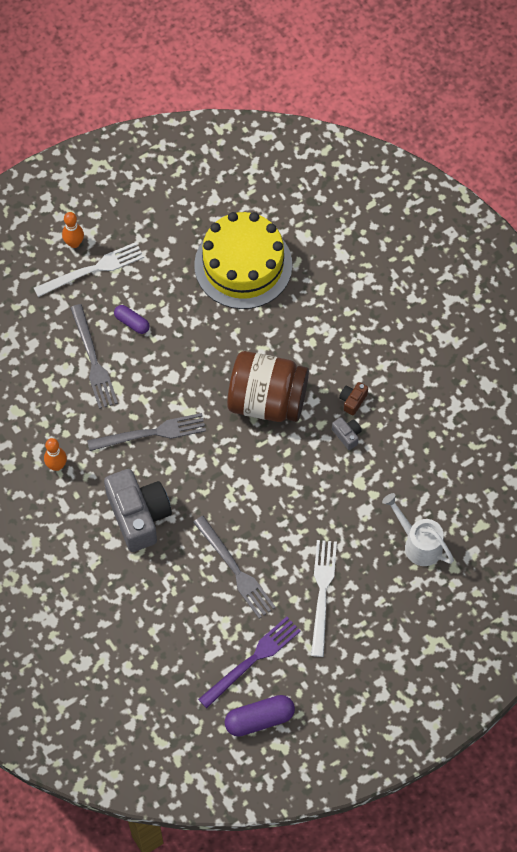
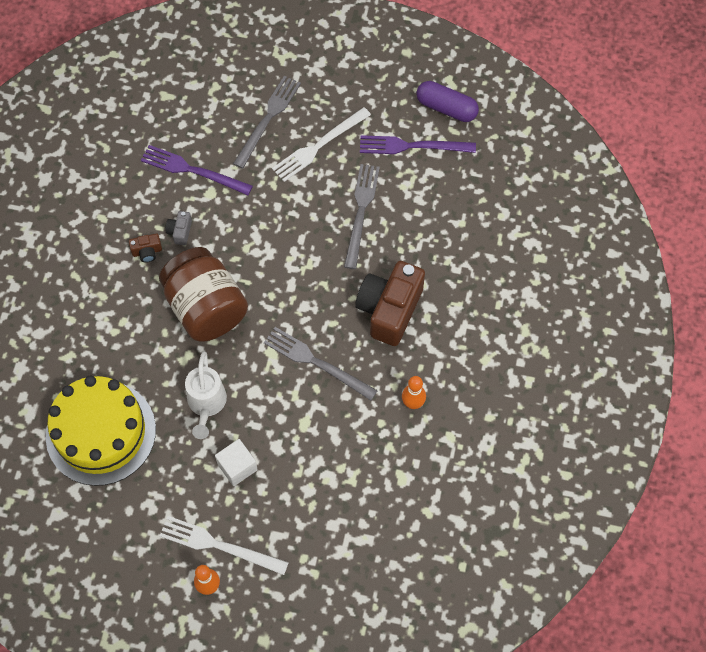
camera: 135 degrees left, 0 degrees up
(93, 360) = (299, 463): grey fork -> grey fork (268, 119)
(132, 323) = (237, 467): purple capsule -> white cube
(139, 515) = (389, 310): grey camera -> brown camera
(392, 487) = (192, 170): none -> purple fork
(418, 544) = (219, 120): white watering can -> white watering can (206, 404)

